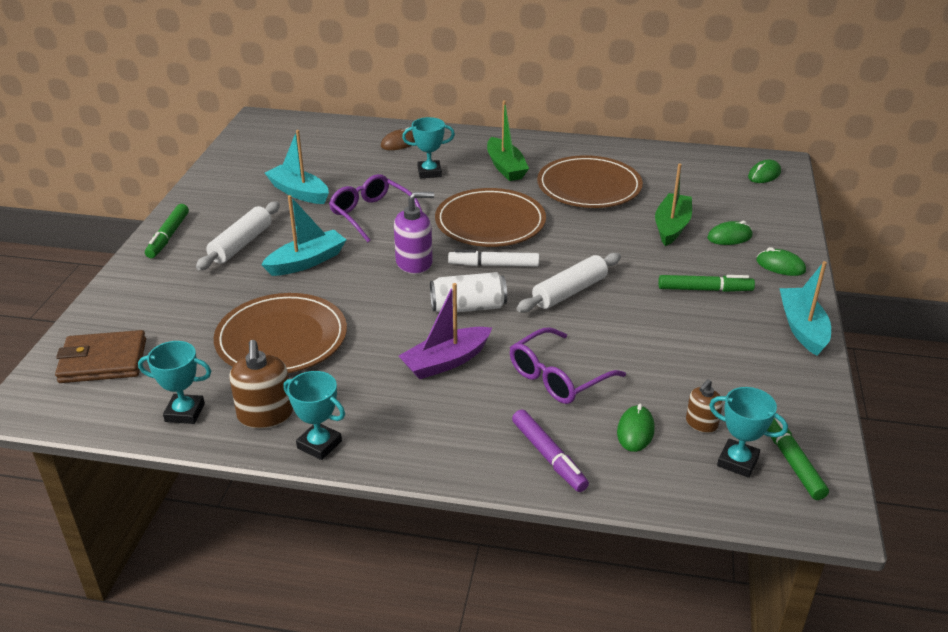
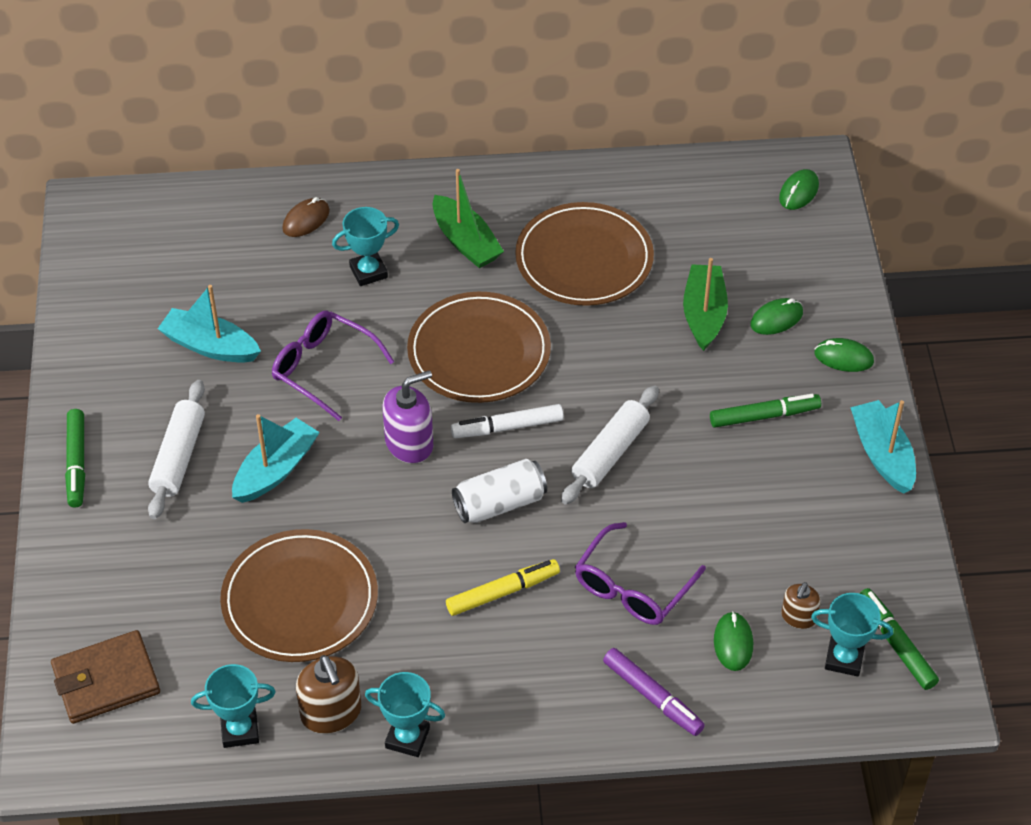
camera: 15 degrees left, 15 degrees up
(446, 361) = (502, 592): purple boat -> yellow marker

